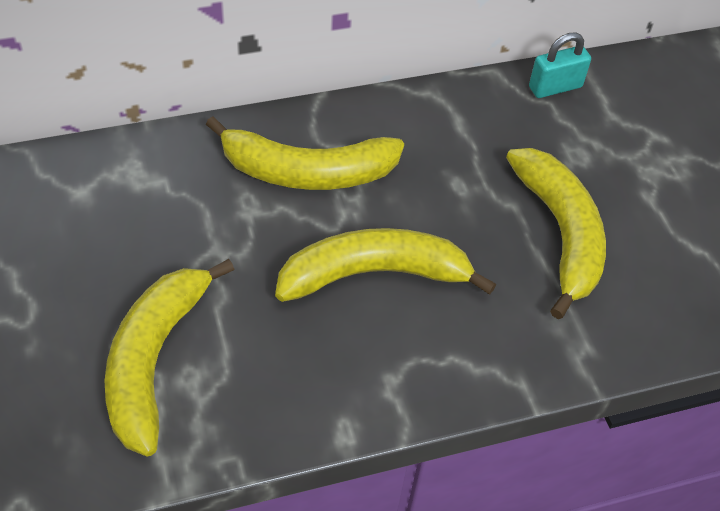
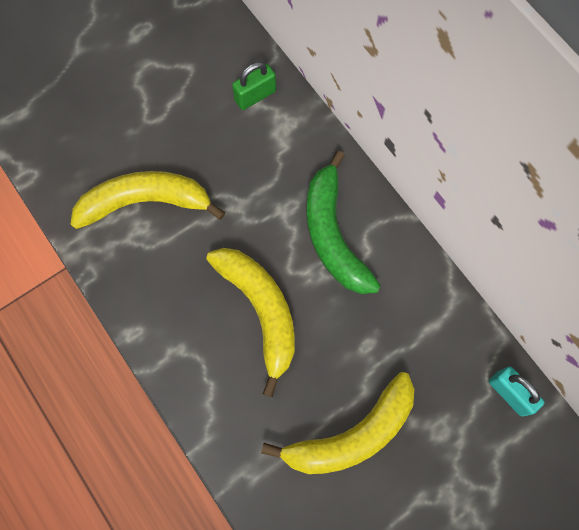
camera: 75 degrees right, 20 degrees up
(70, 189) = (255, 96): none -> green padlock
(307, 172) = (333, 234): yellow banana -> green banana

